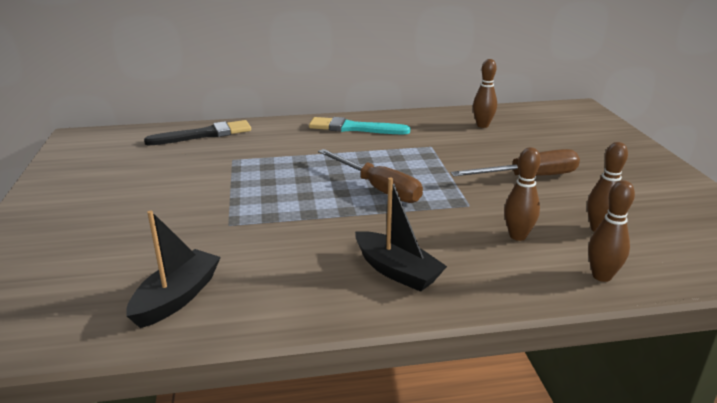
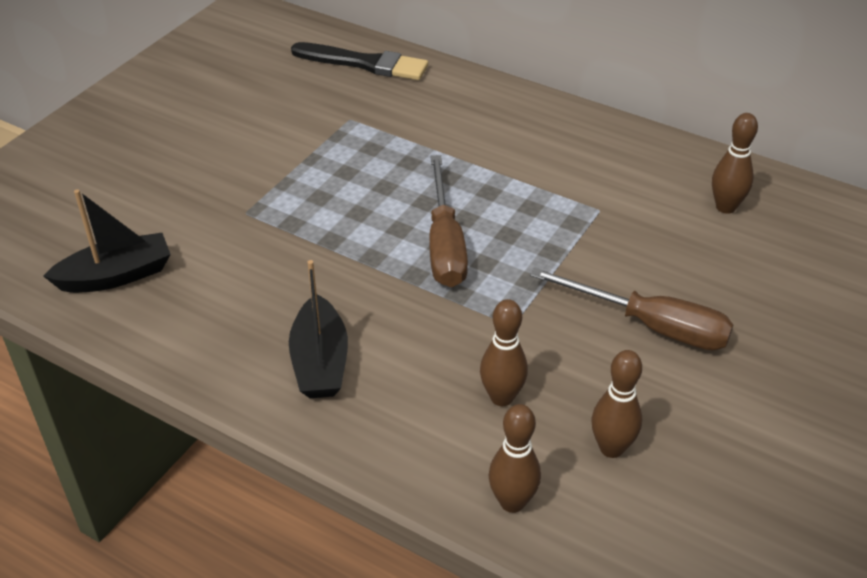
camera: 40 degrees right, 15 degrees up
(355, 128) = (546, 132): turquoise brush -> none

